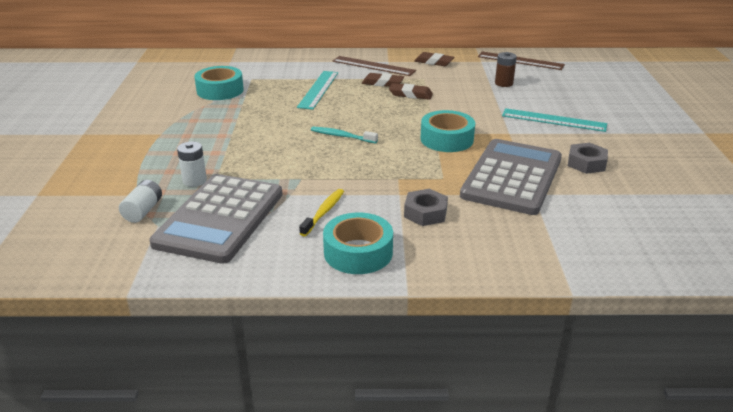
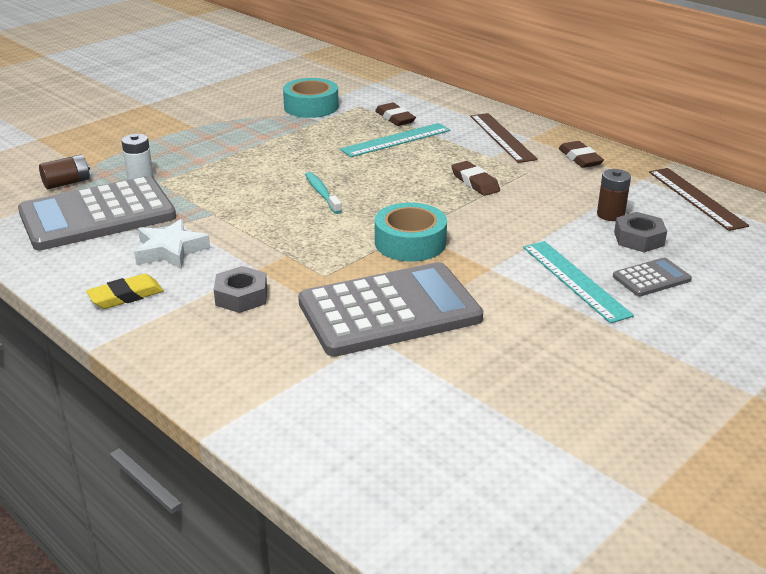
camera: 45 degrees right, 0 degrees up
(143, 211) = (67, 183): white battery -> brown battery
(324, 212) = (170, 250): yellow toothbrush -> white star
(358, 252) = (126, 296): turquoise tape -> yellow eraser
(382, 83) = (472, 159): brown eraser -> brown eraser (395, 118)
(578, 104) = (651, 278): none -> grey calculator
(586, 163) = (501, 341): grey nut -> grey nut (638, 239)

